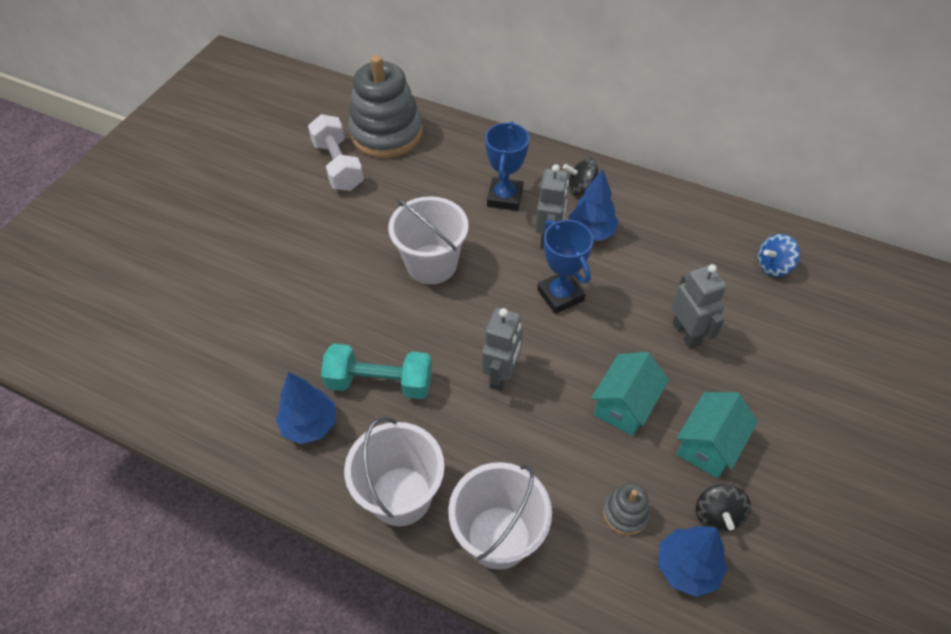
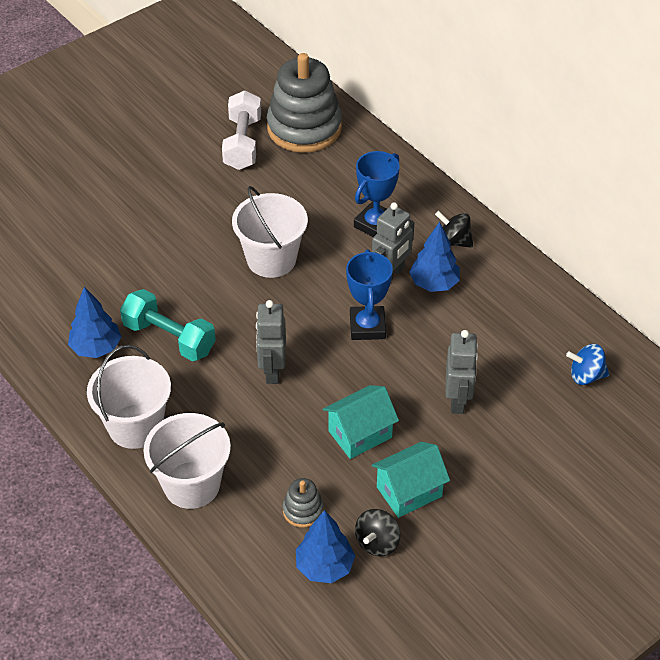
camera: 25 degrees right, 5 degrees down
(501, 375) = (272, 371): grey robot -> grey robot turned 135 degrees clockwise

